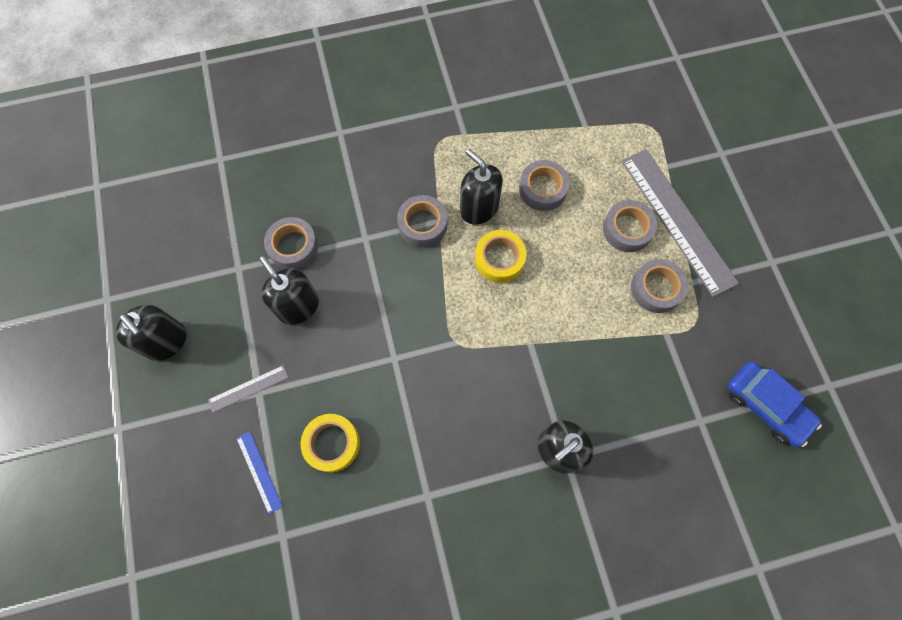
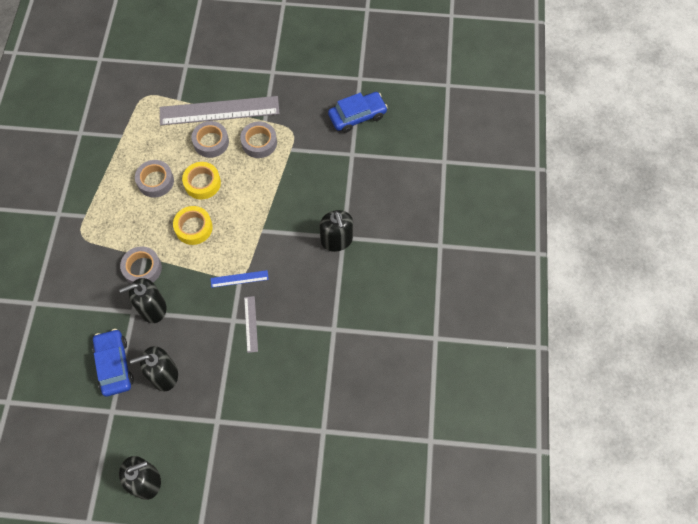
camera: 70 degrees left, 5 degrees down
(248, 388) = (210, 427): grey ruler -> grey ruler (251, 324)
(259, 471) = (273, 435): blue ruler -> blue ruler (239, 279)
(293, 246) = (114, 365): grey tape -> blue car
(332, 443) = (274, 380): yellow tape -> yellow tape (202, 183)
(479, 208) = (149, 227): black soap dispenser -> black soap dispenser (152, 308)

